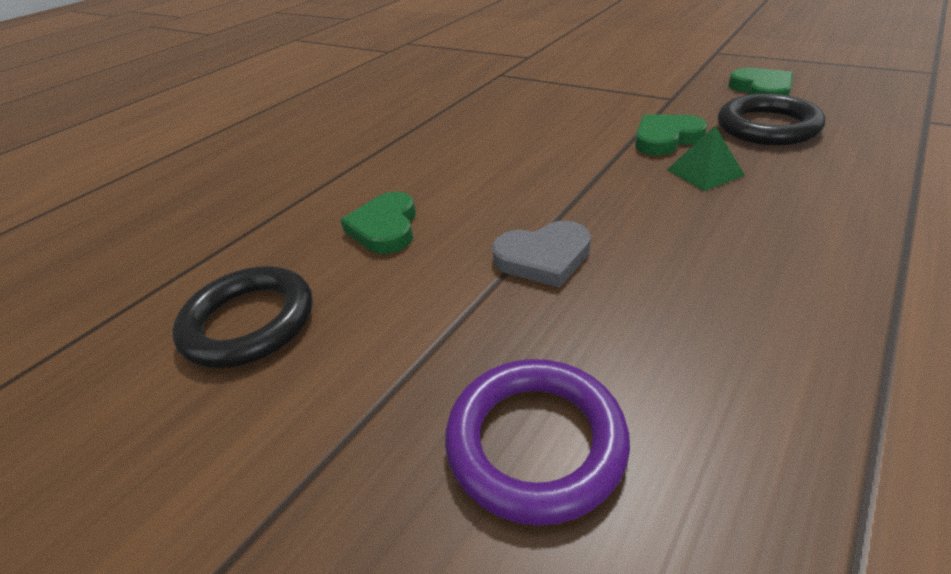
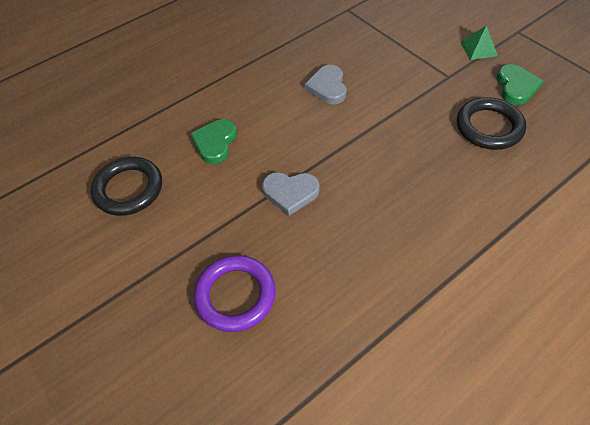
camera: 15 degrees right, 15 degrees up
(521, 138) = (328, 87): none -> grey heart
(666, 138) = (417, 117): green heart -> none
(705, 172) = (420, 156): green pyramid -> green pyramid (478, 49)

